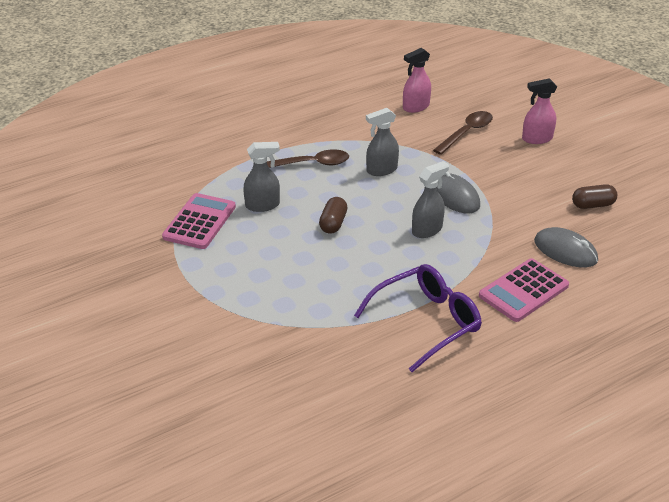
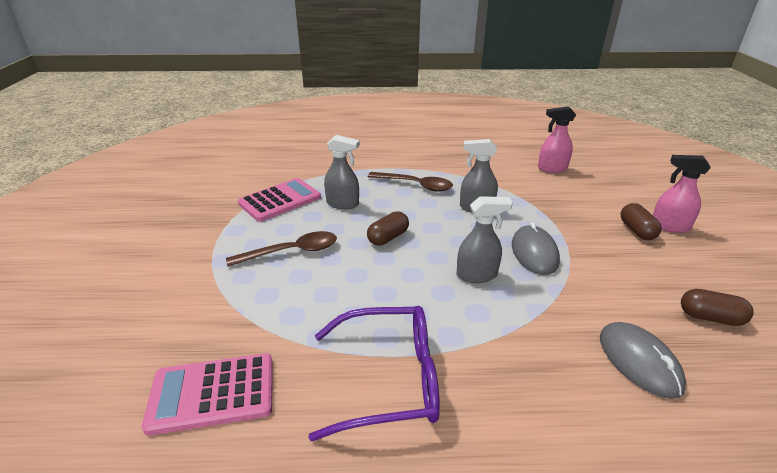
camera: 30 degrees right, 5 degrees down
(466, 133) = (589, 201): brown spoon -> brown spoon (291, 252)
(516, 151) = (636, 231): none -> brown capsule
(523, 291) = (545, 392): pink calculator -> pink calculator (212, 393)

